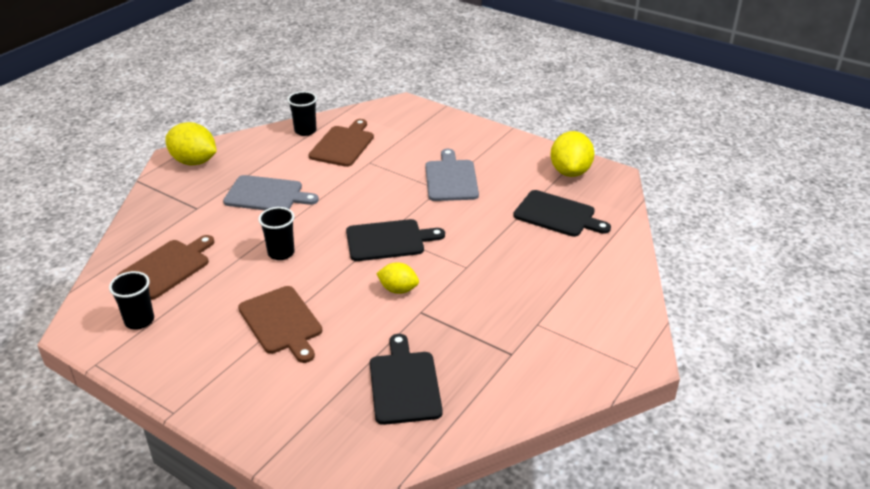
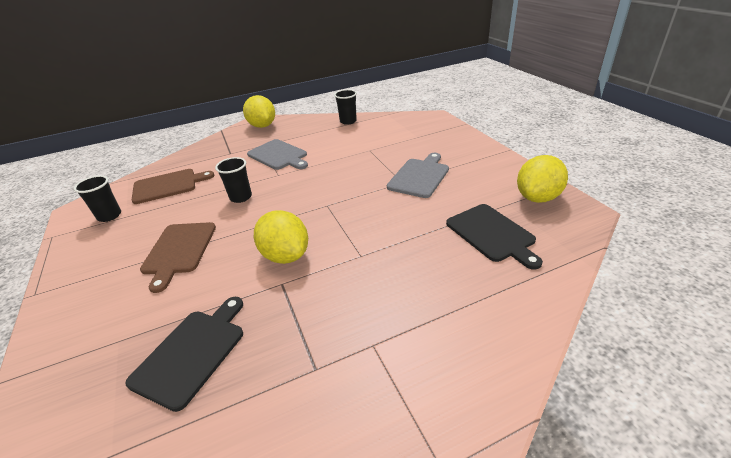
camera: 35 degrees right, 0 degrees up
(343, 145) = (363, 135): brown cutting board -> none
(389, 240) = (322, 211): black cutting board -> none
(398, 289) = (285, 255): yellow lemon -> yellow lemon, size x1.65

